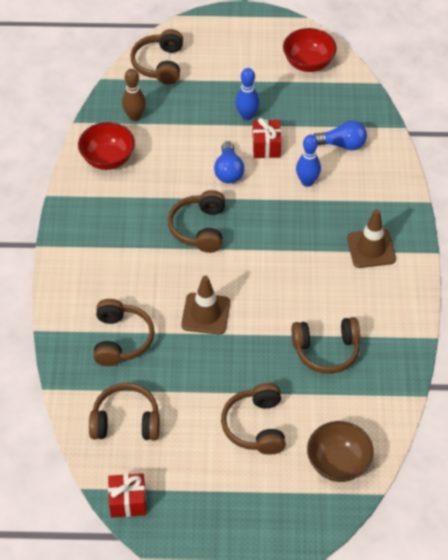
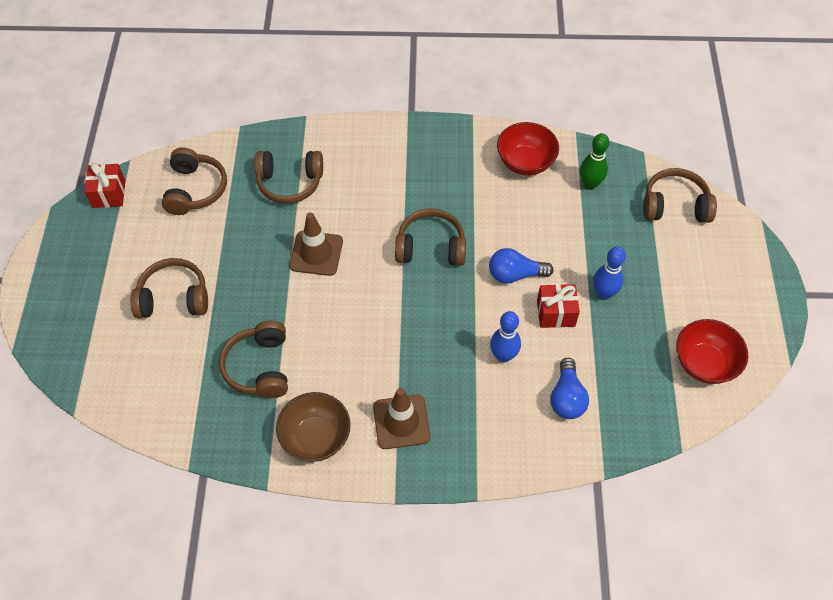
camera: 90 degrees right, 5 degrees up
(134, 116) = (590, 184): brown bowling pin -> green bowling pin
(338, 463) = (117, 373): brown bowl -> brown bowl (316, 438)

